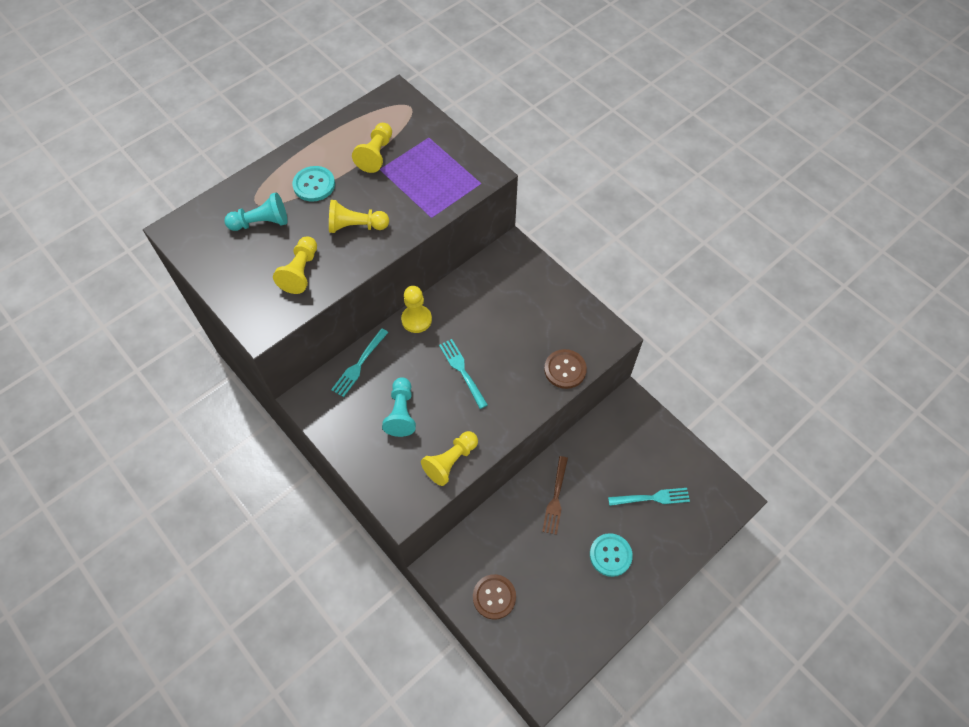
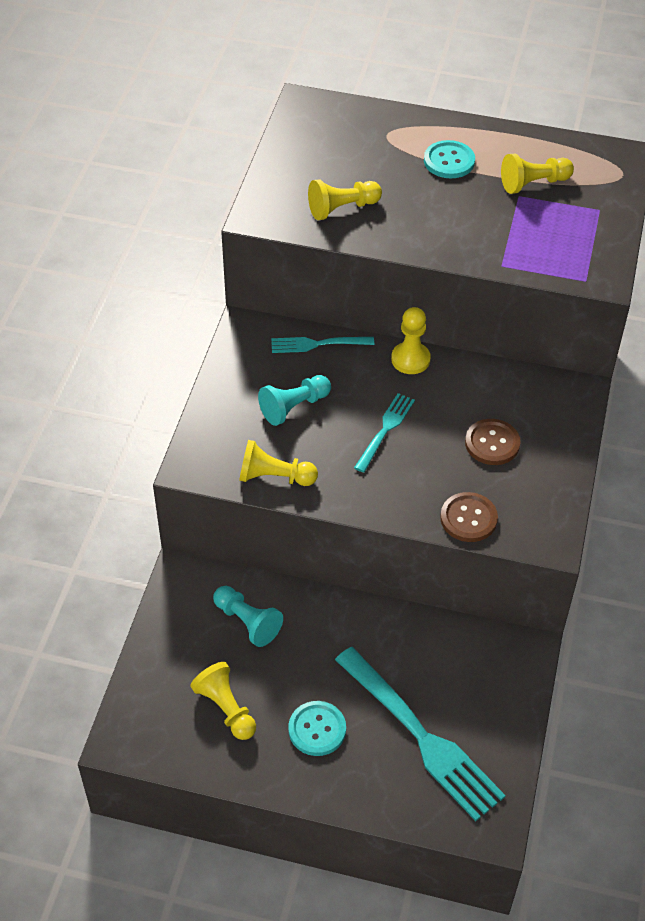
camera: 55 degrees right, 10 degrees down
(261, 222) = (369, 151): turquoise pawn -> turquoise pawn (247, 622)
(356, 226) = (432, 217): yellow pawn -> yellow pawn (226, 708)
(494, 597) = (186, 642): brown button -> brown button (492, 443)
(555, 498) = (343, 639): brown fork -> none
(652, 498) = (421, 737): turquoise fork -> turquoise fork, size x1.93

